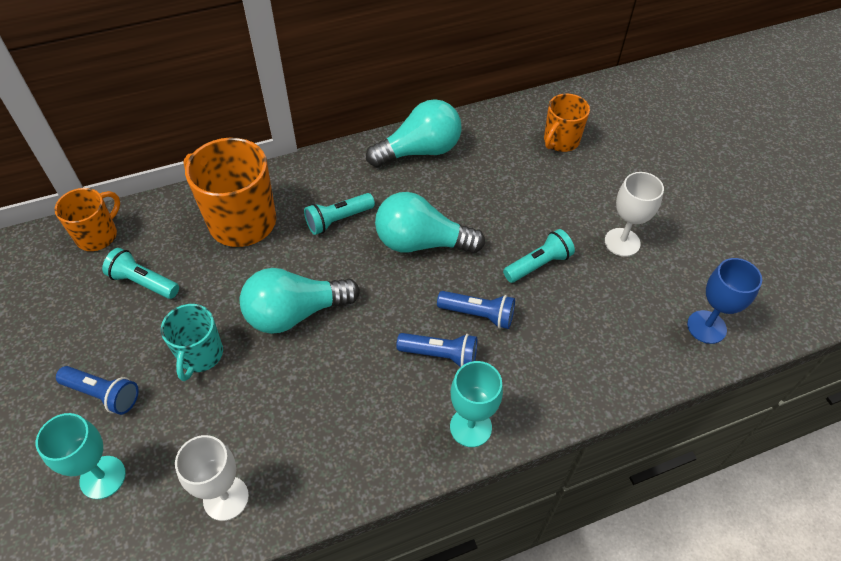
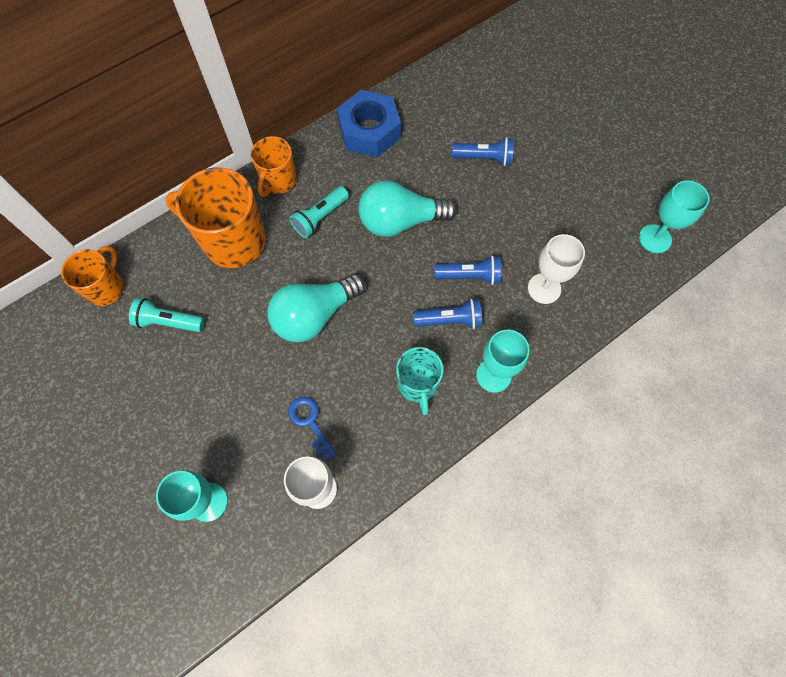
camera: 15 degrees left, 15 degrees up
(103, 394) = (177, 432): blue flashlight -> blue flashlight (484, 158)
(200, 355) = (247, 375): turquoise mug -> turquoise mug (418, 385)
(246, 423) = (310, 422): none -> blue key
(420, 151) = (369, 131): turquoise light bulb -> blue nut
(538, 264) = (505, 217): turquoise flashlight -> none
(560, 141) = (490, 92): orange mug -> orange mug (278, 181)
(622, 242) = (568, 178): white goblet -> white goblet (544, 288)
(706, 327) = (655, 239): blue goblet -> turquoise goblet

